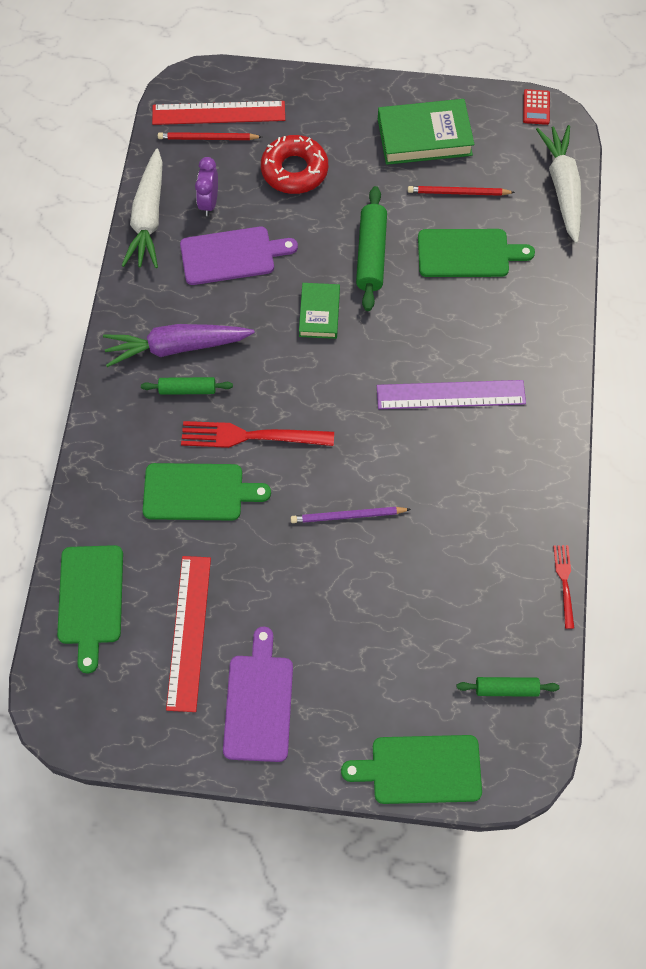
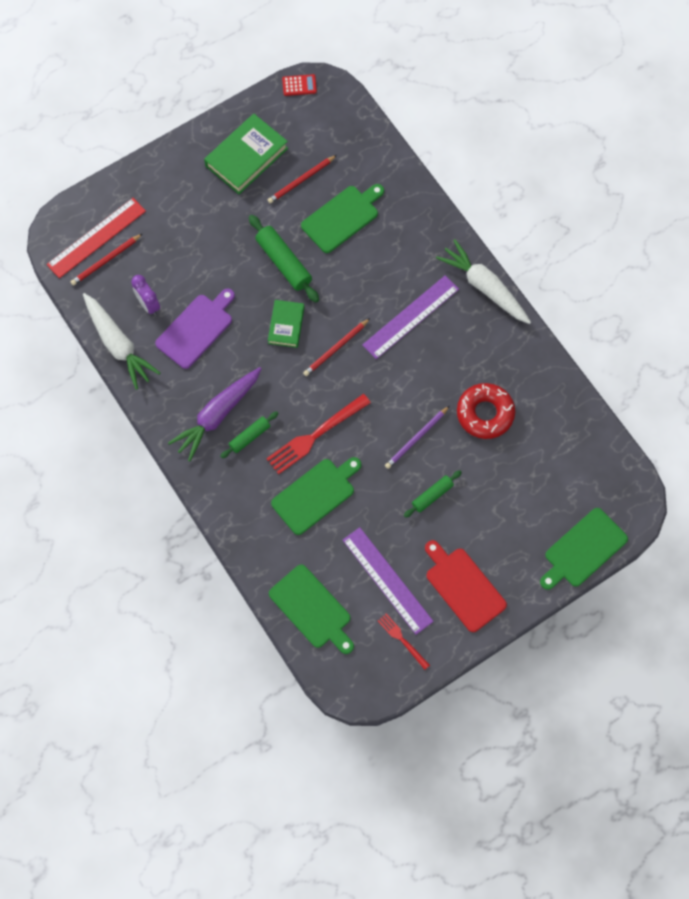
camera: 40 degrees left, 5 degrees up
(188, 632) = (387, 580): red ruler -> purple ruler
(258, 702) = (463, 587): purple cutting board -> red cutting board
(294, 170) = (184, 241): red donut -> red donut (485, 413)
(319, 313) = (286, 325): green book -> green book turned 45 degrees clockwise
(347, 370) = (336, 348): none -> red pencil
(506, 689) = (590, 467): green rolling pin -> green rolling pin (432, 495)
(536, 107) = (299, 85): red calculator -> red calculator turned 60 degrees counterclockwise
(562, 188) = (362, 130): white carrot -> white carrot (484, 287)
(564, 583) = (570, 380): red fork -> red fork (402, 640)

